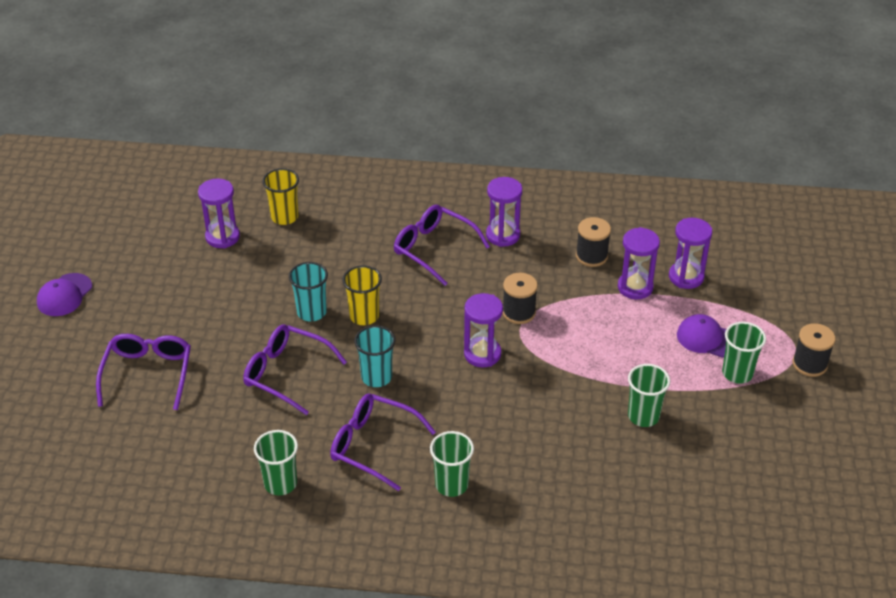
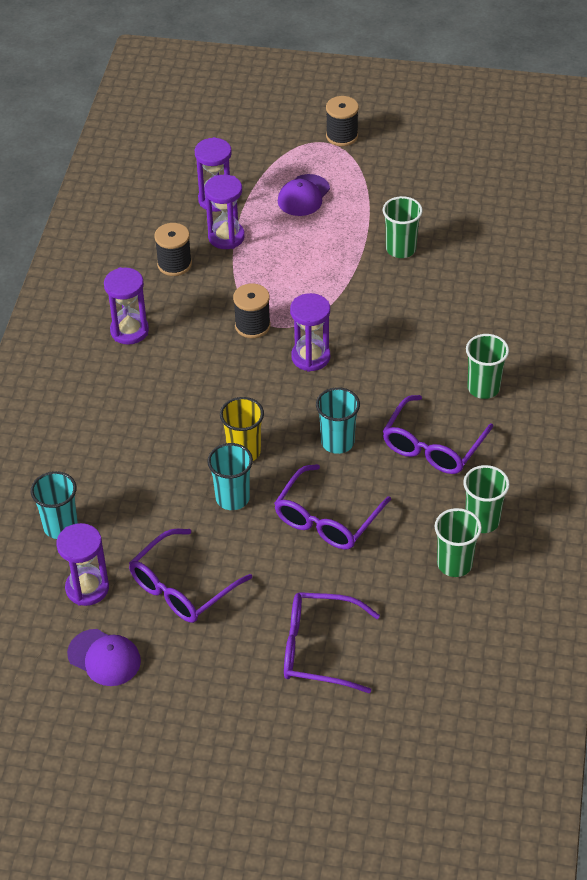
camera: 85 degrees left, 5 degrees up
(64, 295) = (172, 752): purple cap -> purple cap (104, 658)
(284, 217) = (60, 526): yellow cup -> turquoise cup
(433, 249) = (142, 389): purple glasses -> purple glasses (182, 587)
(737, 373) = (350, 182): green cup -> green cup (454, 564)

